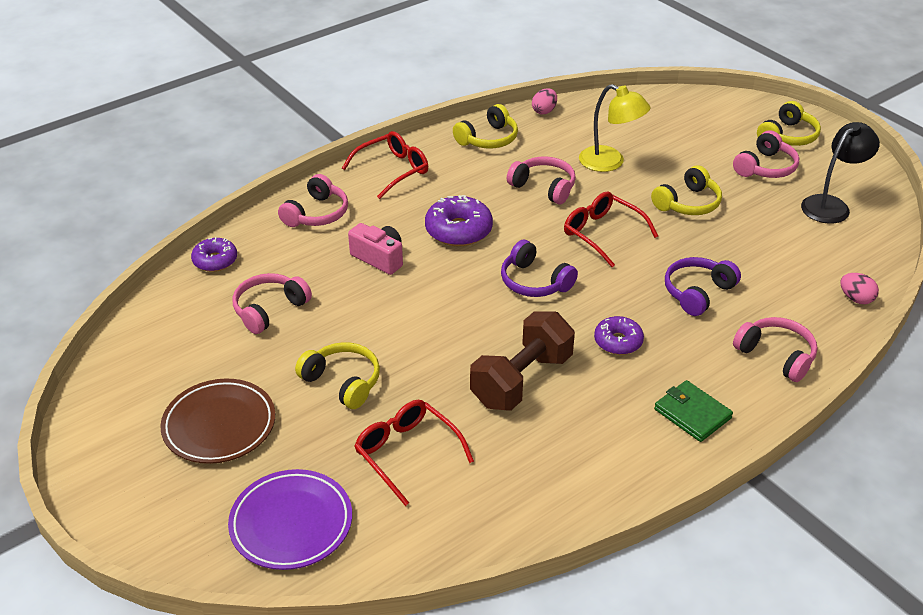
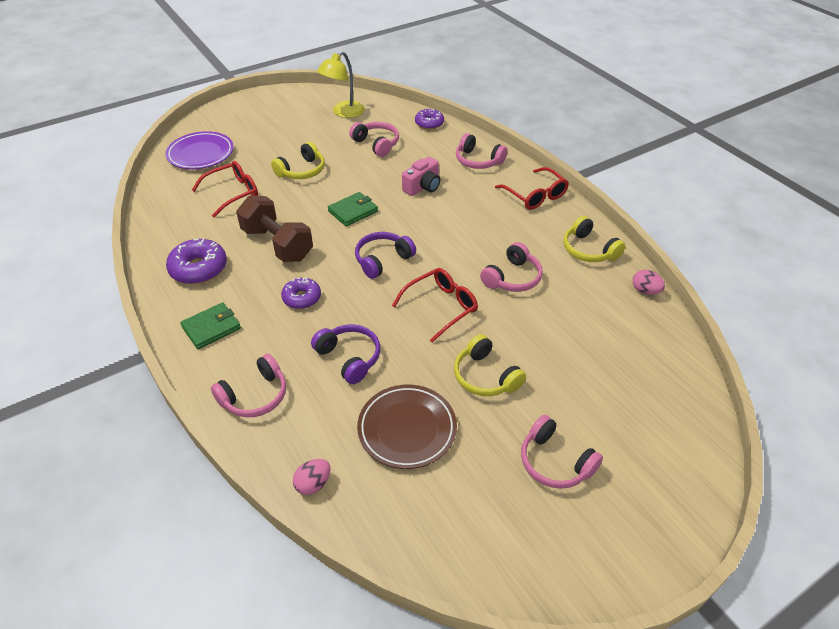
camera: 95 degrees right, 5 degrees up
(219, 425) = (282, 130): brown plate -> brown plate (407, 429)
(440, 317) = (353, 211): none -> green wallet
(458, 230) = (453, 225): purple donut -> purple donut (199, 268)
(610, 163) = (555, 327): yellow lamp -> yellow lamp (343, 113)
(787, 136) = (628, 505): yellow headphones -> none
(831, 205) = (478, 511): black lamp -> none

